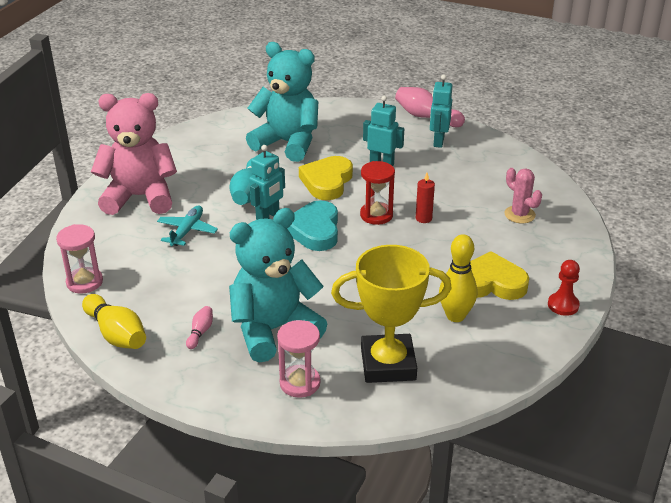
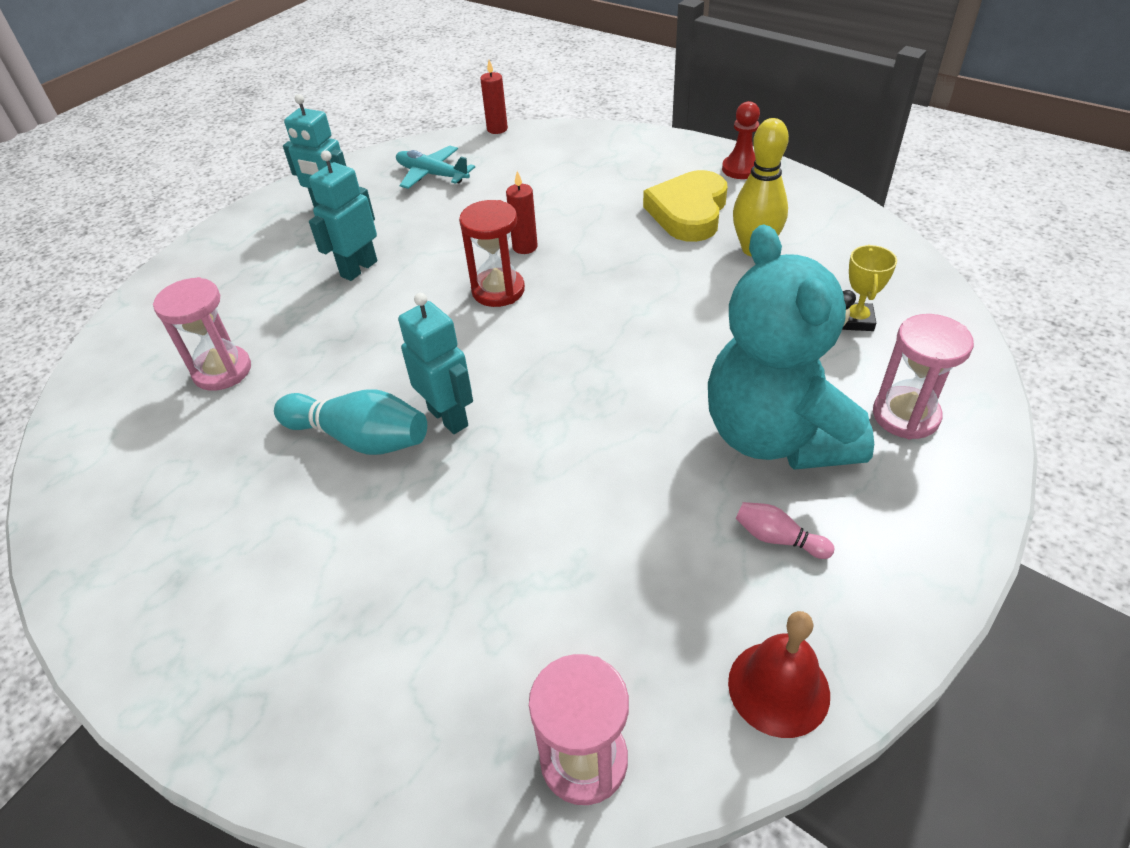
camera: 75 degrees left, 10 degrees up
(116, 334) = (778, 688): yellow bowling pin -> red bell
(140, 197) = (281, 632): pink teddy bear -> none
(187, 231) = (449, 545): turquoise plane -> turquoise plane (432, 175)
(287, 143) = (222, 371): turquoise teddy bear -> pink hourglass
(314, 230) = (514, 362): turquoise heart -> none
(327, 182) = (377, 333): yellow heart -> none
(388, 364) = (856, 320): yellow trophy -> yellow trophy, size x0.42
(426, 117) = (256, 210): pink bowling pin -> none
(519, 215) = (547, 169): pink cactus -> none
(565, 185) = (497, 129): none -> red candle

